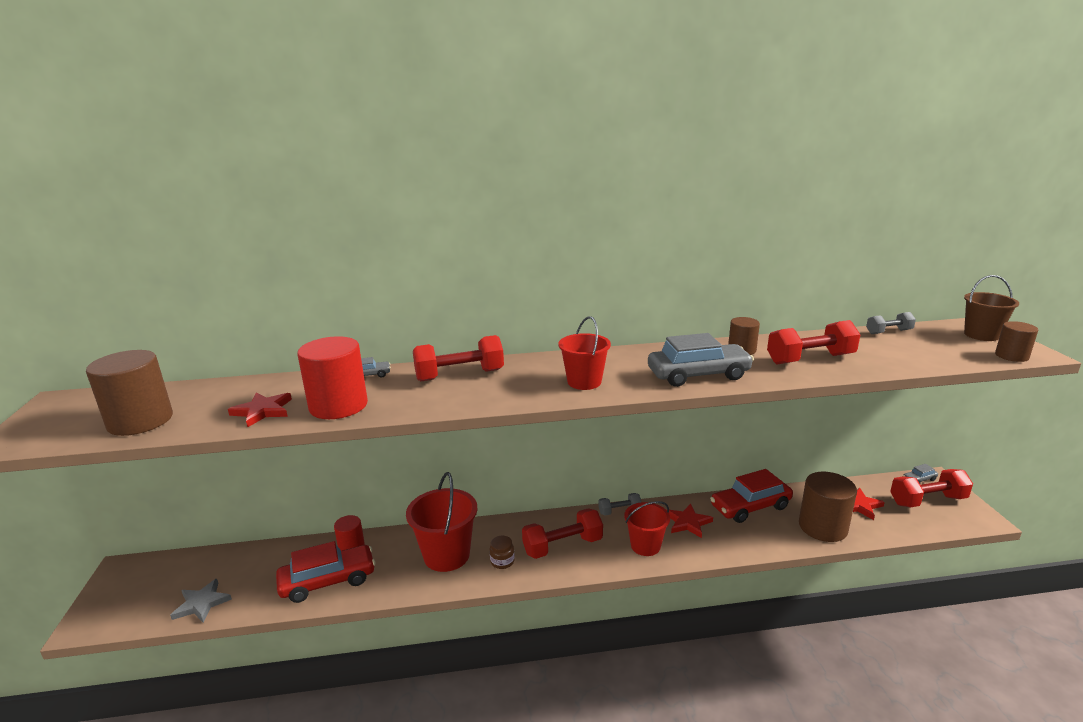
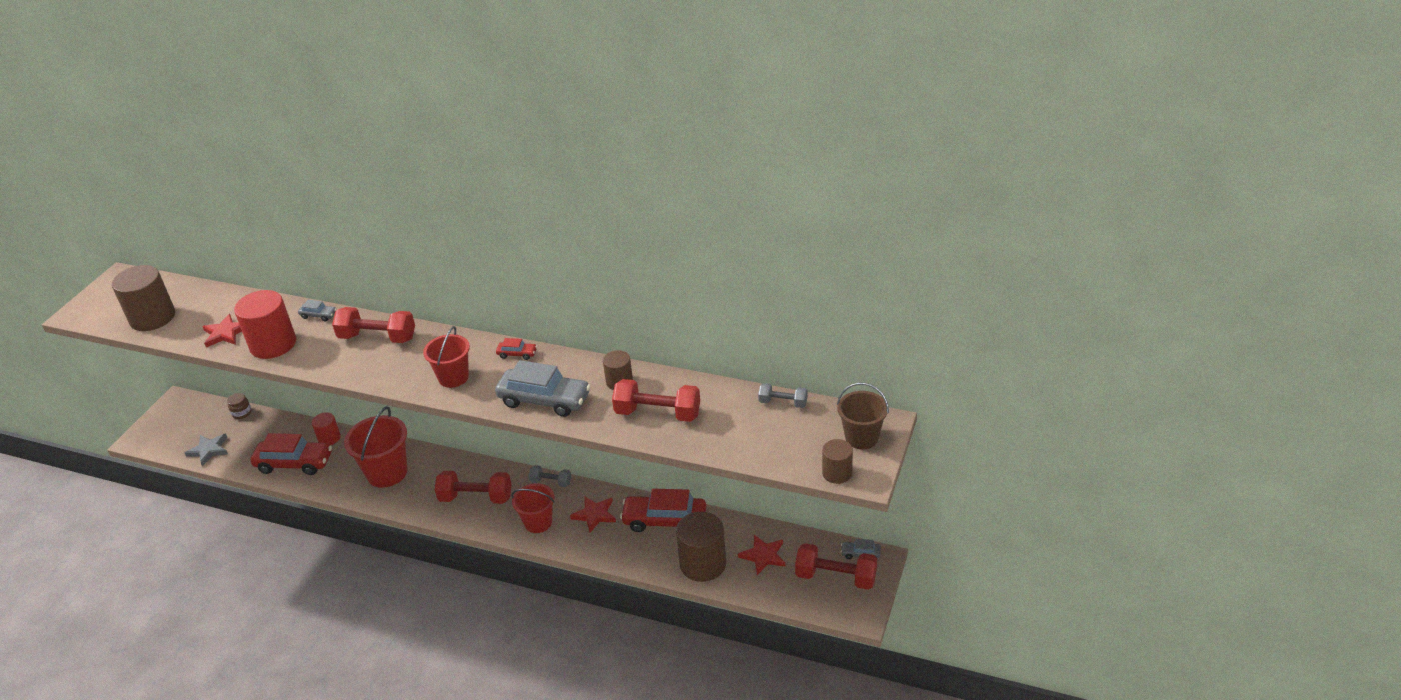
camera: 30 degrees right, 15 degrees up
(502, 561) = (421, 494): brown jar -> brown jar (242, 413)
(621, 355) = (517, 354): none -> red car

